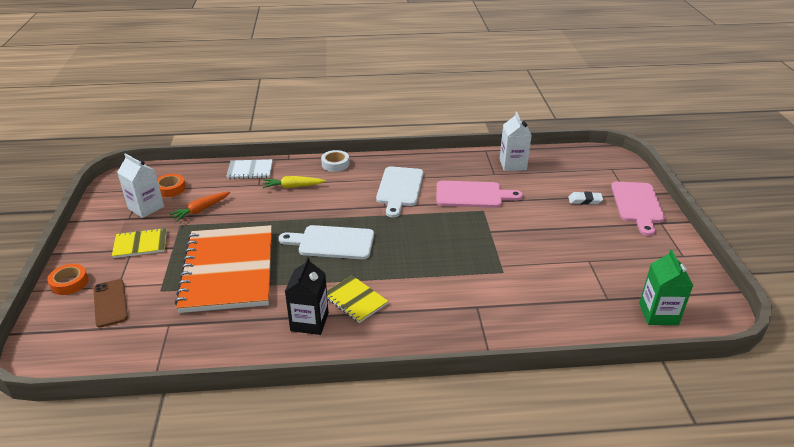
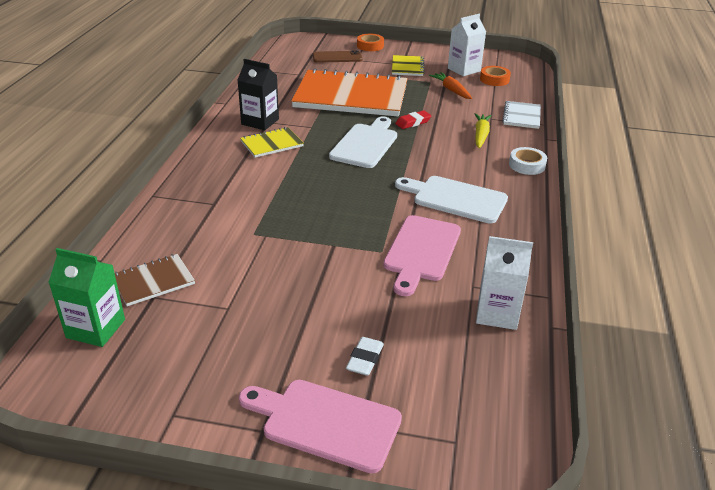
camera: 105 degrees right, 0 degrees up
(279, 223) = (413, 122): none -> red eraser
(593, 305) = (153, 281): none -> brown notebook

